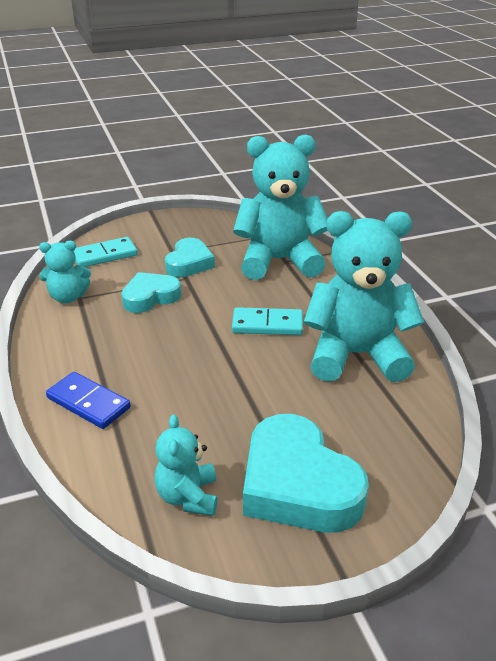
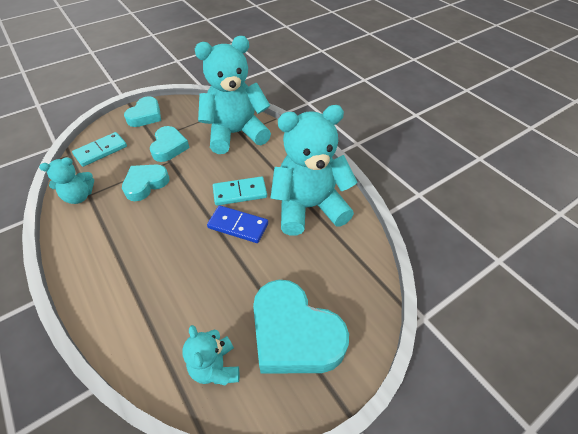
camera: 15 degrees left, 15 degrees up
(88, 403) = (117, 296): blue domino -> blue domino (238, 226)
(168, 226) = (146, 116): none -> turquoise heart

